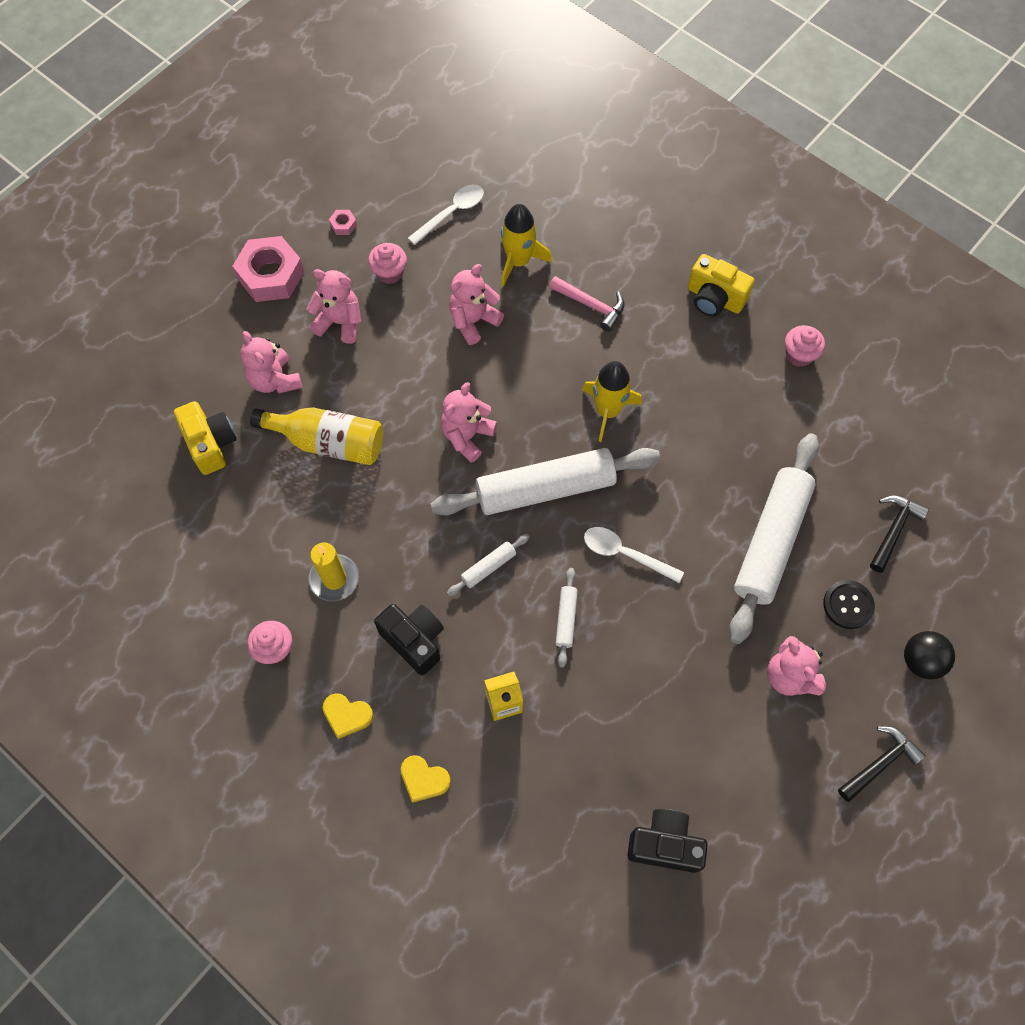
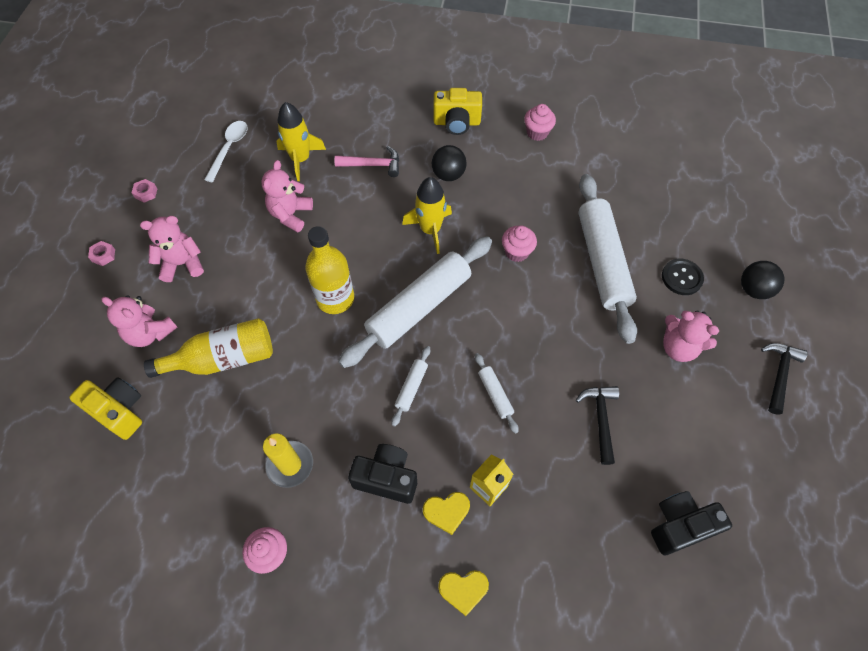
camera: 30 degrees left, 5 degrees down
(271, 275) = (103, 255): pink nut -> pink nut, size x0.41
(347, 715) = (366, 574): yellow heart -> yellow heart (446, 511)
(389, 273) = (203, 210): pink cupcake -> pink cupcake (517, 252)
(467, 436) = (335, 298): pink teddy bear -> yellow bottle
(625, 554) = (507, 323): white spoon -> none
(666, 357) = (448, 174): none -> black ball
(893, 530) = (675, 213): black hammer -> black hammer (600, 419)

